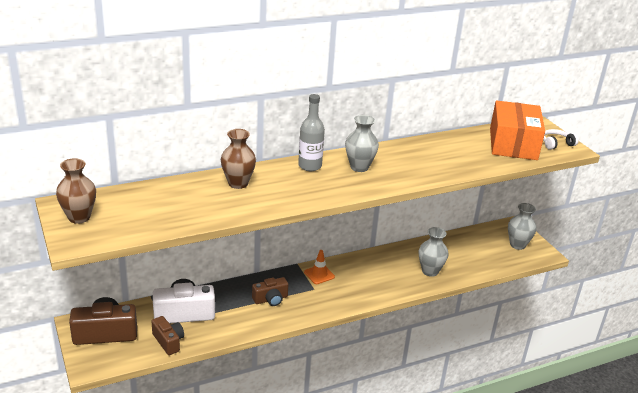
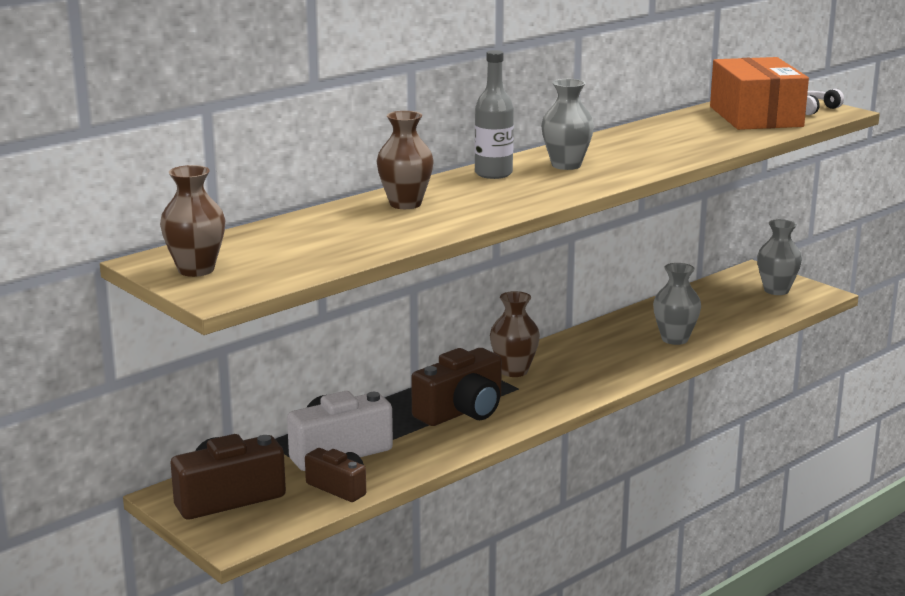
camera: 15 degrees left, 10 degrees down
(270, 299) = (462, 411): brown camera -> brown camera, size x1.64
(319, 274) = (514, 371): orange traffic cone -> brown vase

